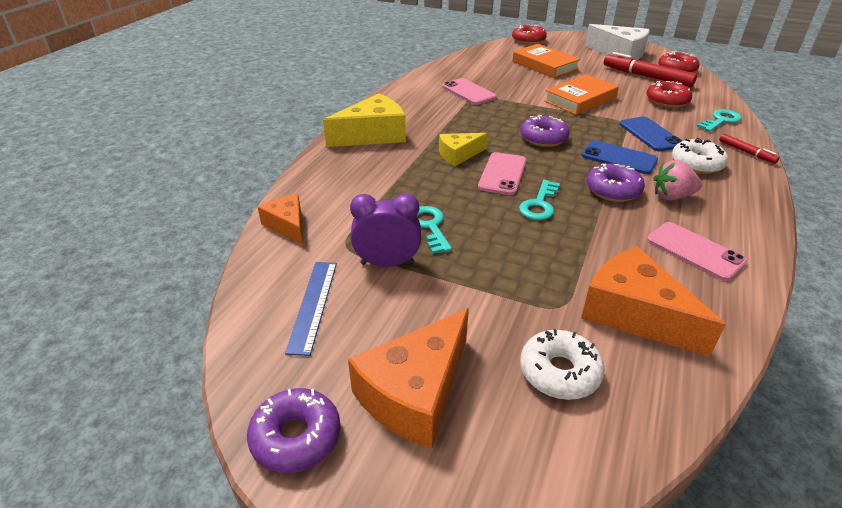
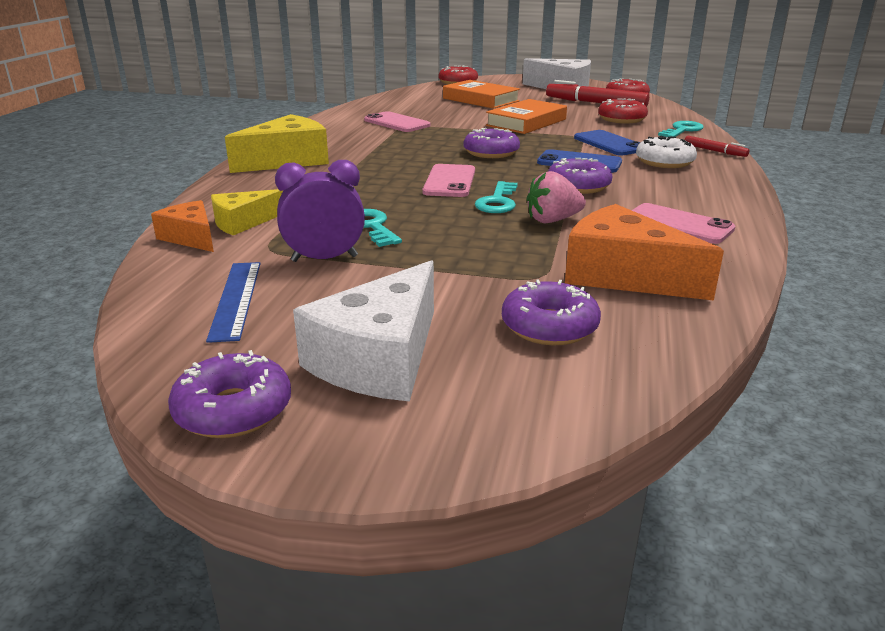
camera: 10 degrees left, 10 degrees down
(415, 393) = (380, 359): orange cheese -> white cheese
(458, 155) = (394, 170): yellow cheese -> yellow cheese (242, 222)
(559, 372) = (549, 326): white donut -> purple donut
(672, 196) = (644, 187): pink strawberry -> pink strawberry (552, 220)

